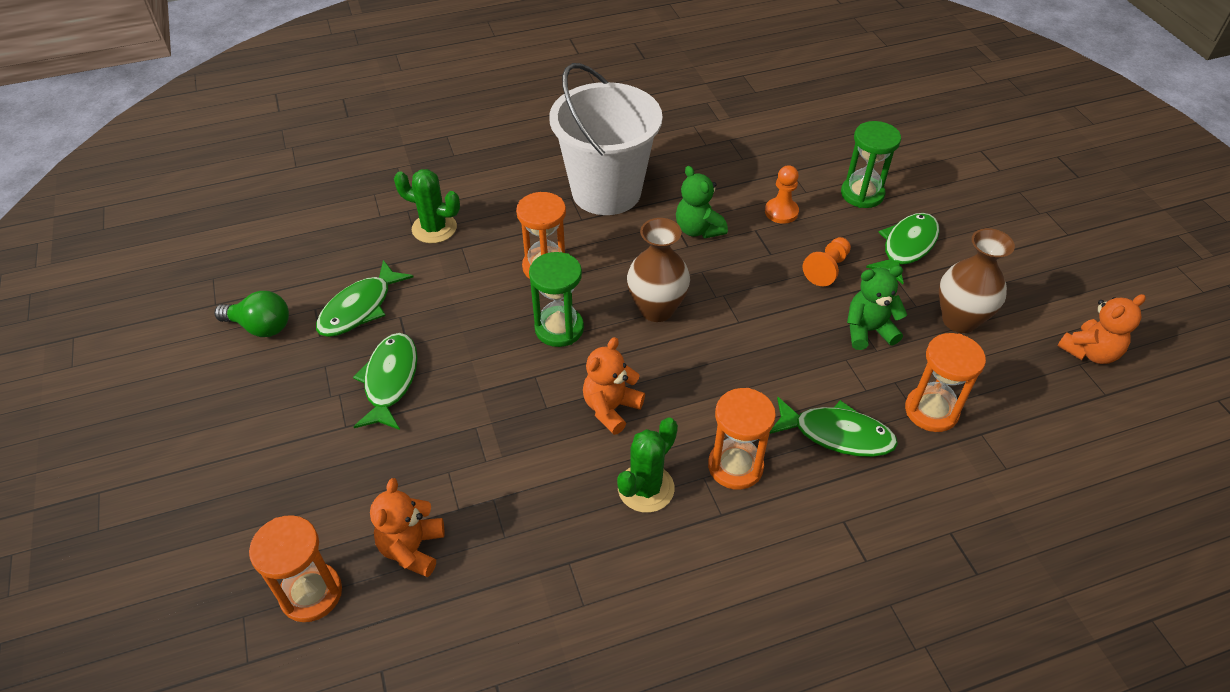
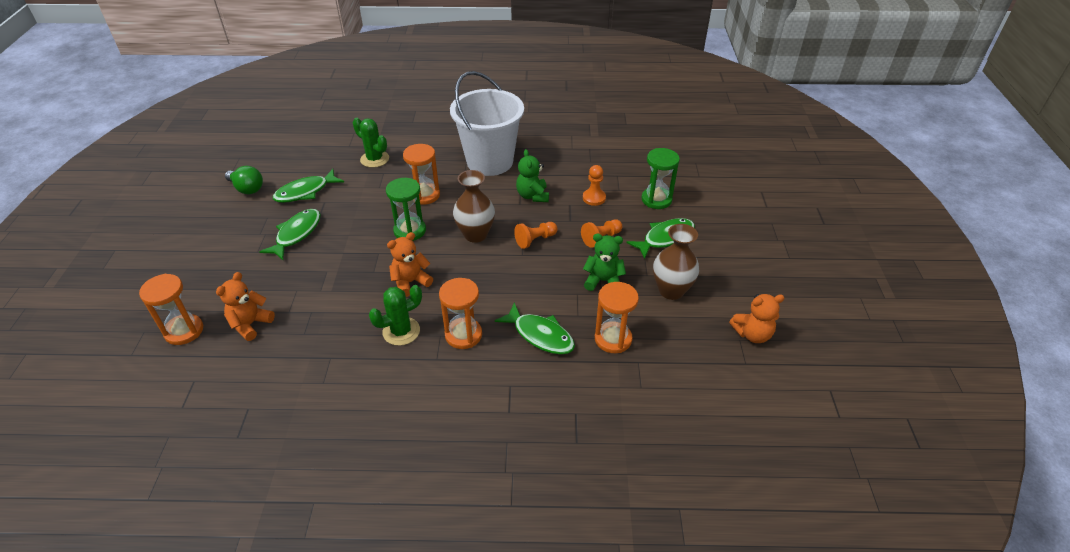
camera: 20 degrees right, 5 degrees down
(743, 295) = (535, 240): none -> orange pawn

